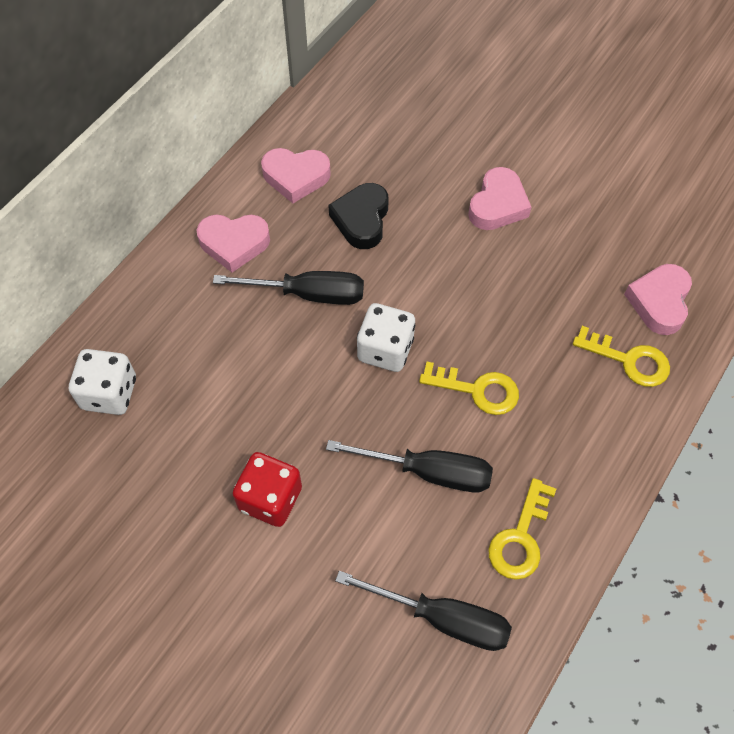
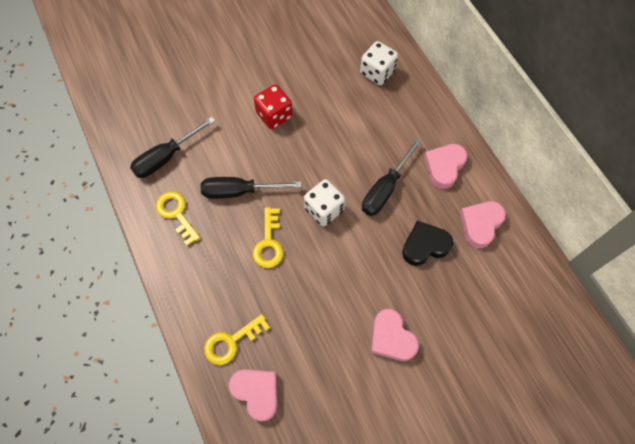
camera: 120 degrees right, 5 degrees up
(361, 220) = (425, 246): black heart -> black heart turned 60 degrees counterclockwise
(429, 472) = (239, 191): black screwdriver -> black screwdriver turned 45 degrees clockwise
(477, 390) = (269, 243): yellow key -> yellow key turned 45 degrees counterclockwise

